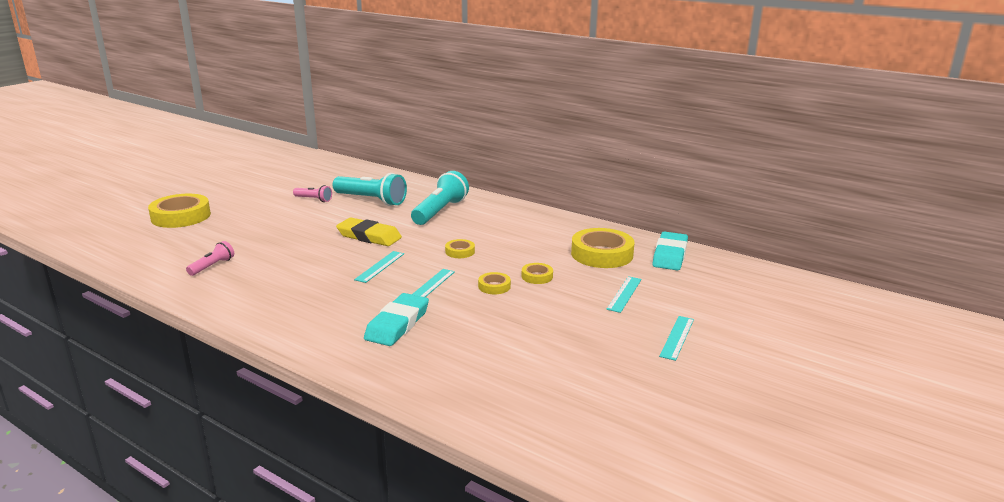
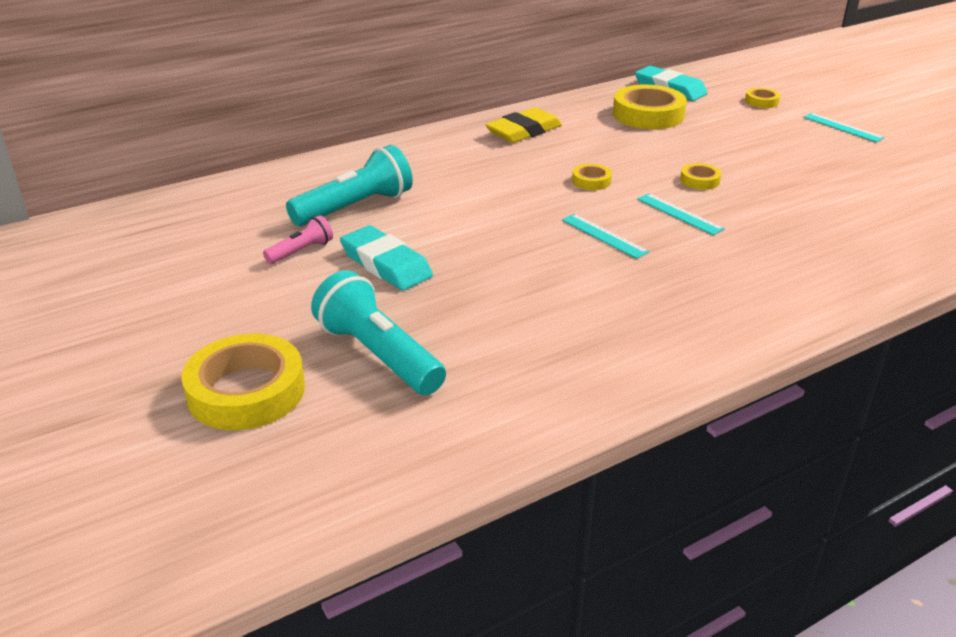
camera: 65 degrees left, 10 degrees up
(212, 266) = (516, 369): pink flashlight -> none
(369, 236) = (496, 229): yellow eraser -> yellow eraser (524, 131)
(397, 324) = (773, 249): turquoise eraser -> turquoise eraser (386, 264)
(440, 211) = (447, 169): turquoise flashlight -> turquoise flashlight (378, 355)
(537, 276) = (686, 155): yellow tape -> yellow tape (761, 101)
(624, 294) = (747, 126): turquoise ruler -> none

